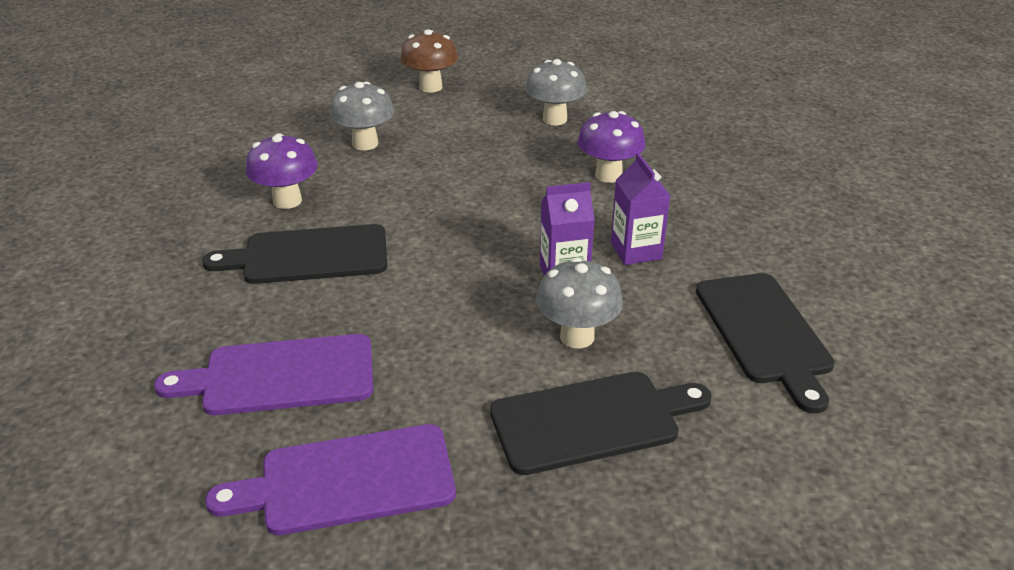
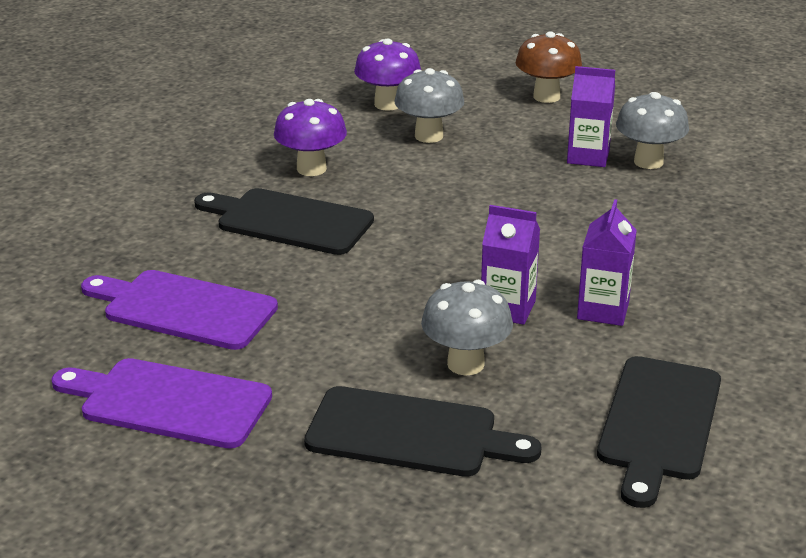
camera: 30 degrees right, 5 degrees down
(507, 127) = (588, 157): none -> purple carton
(608, 175) = (650, 232): purple mushroom -> purple mushroom (388, 104)

